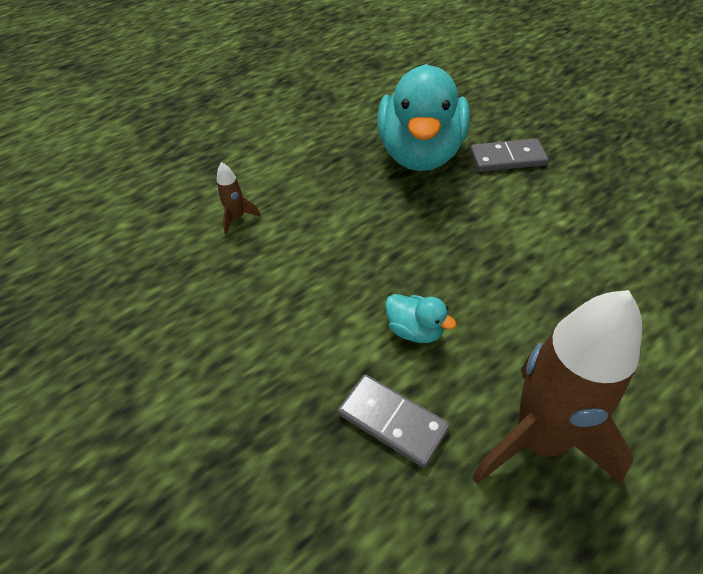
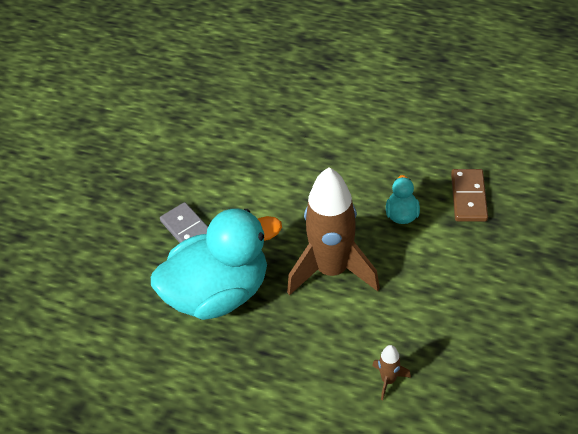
camera: 120 degrees left, 0 degrees up
(392, 421) = (468, 197): grey domino -> brown domino
(539, 440) = (426, 138): brown rocket -> brown rocket (332, 270)

